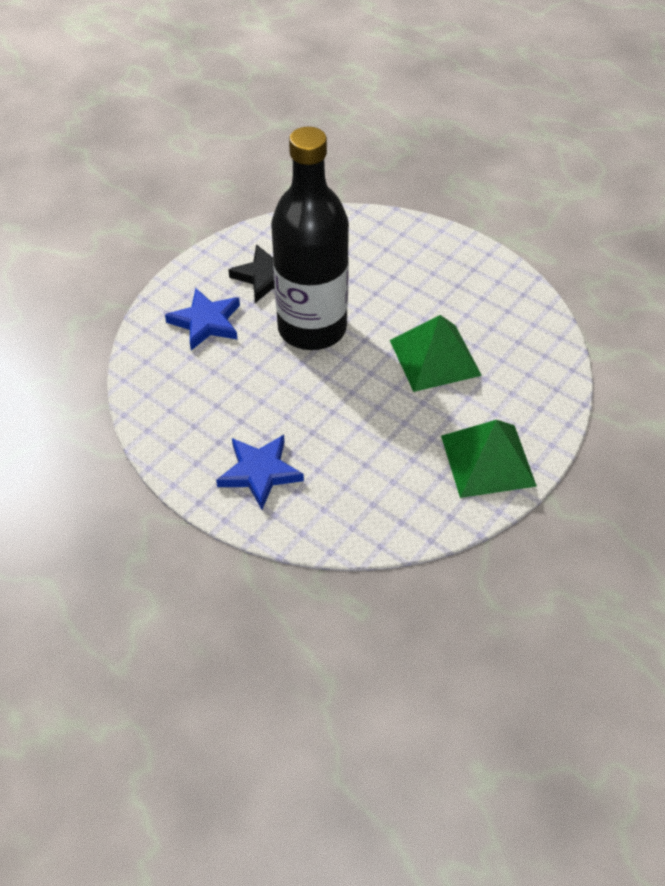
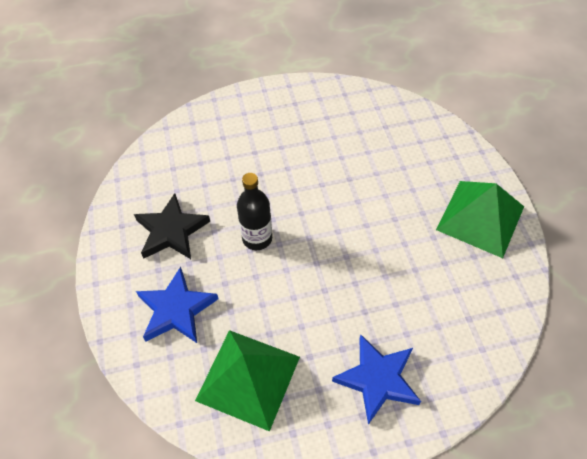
camera: 50 degrees left, 5 degrees up
(312, 328) = (257, 238): black bottle -> black bottle, size x0.44
(435, 357) = (358, 182): green pyramid -> green pyramid (248, 378)

